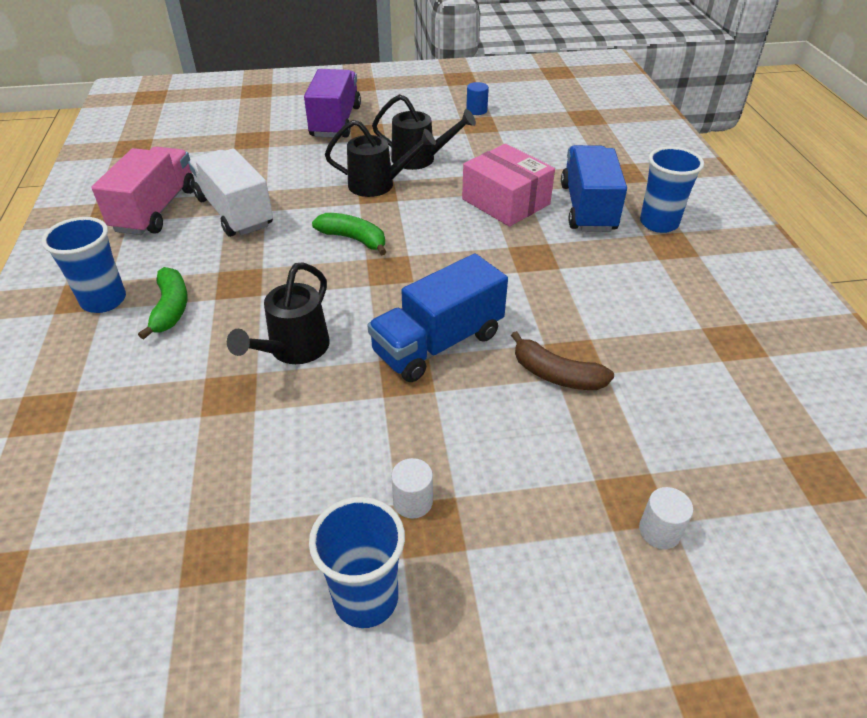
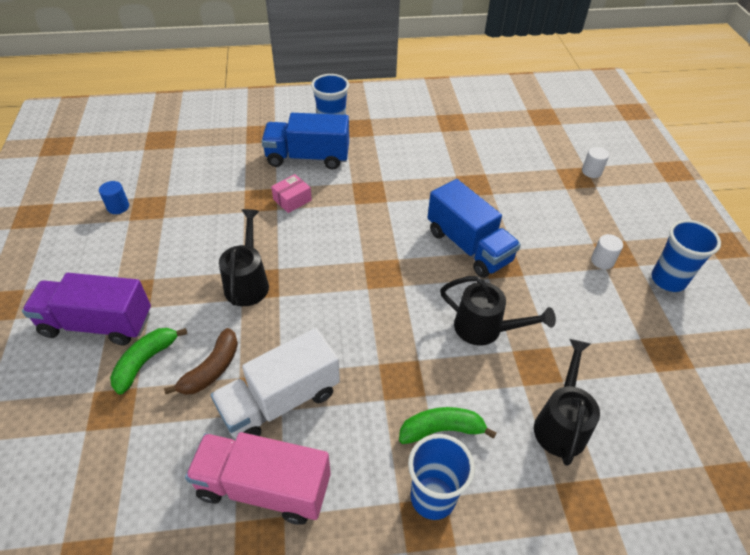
camera: 90 degrees left, 5 degrees up
(354, 239) = (339, 297): green banana -> green banana (146, 361)
(420, 159) = (207, 251): black watering can -> black watering can (561, 423)
(505, 202) = (292, 200): pink box -> pink box, size x0.52
(556, 374) = (490, 194): brown banana -> brown banana (211, 369)

